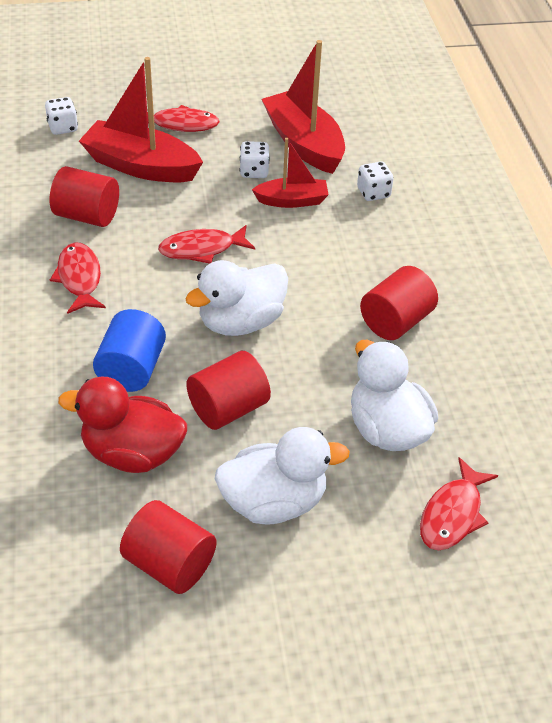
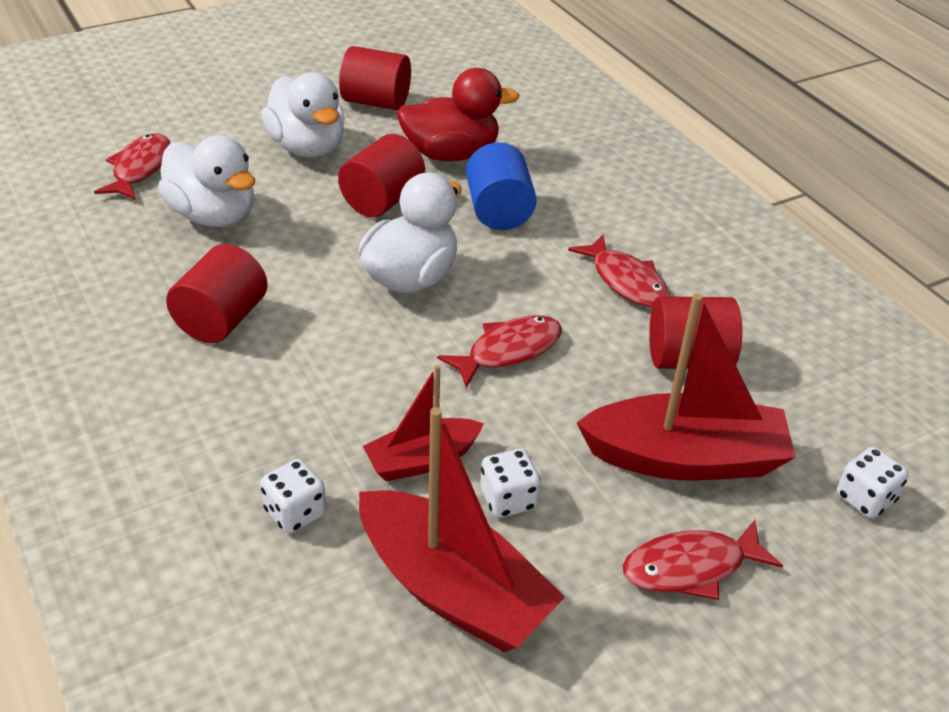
camera: 160 degrees right, 5 degrees down
(274, 502) = (307, 147): white duck -> white duck turned 90 degrees counterclockwise

